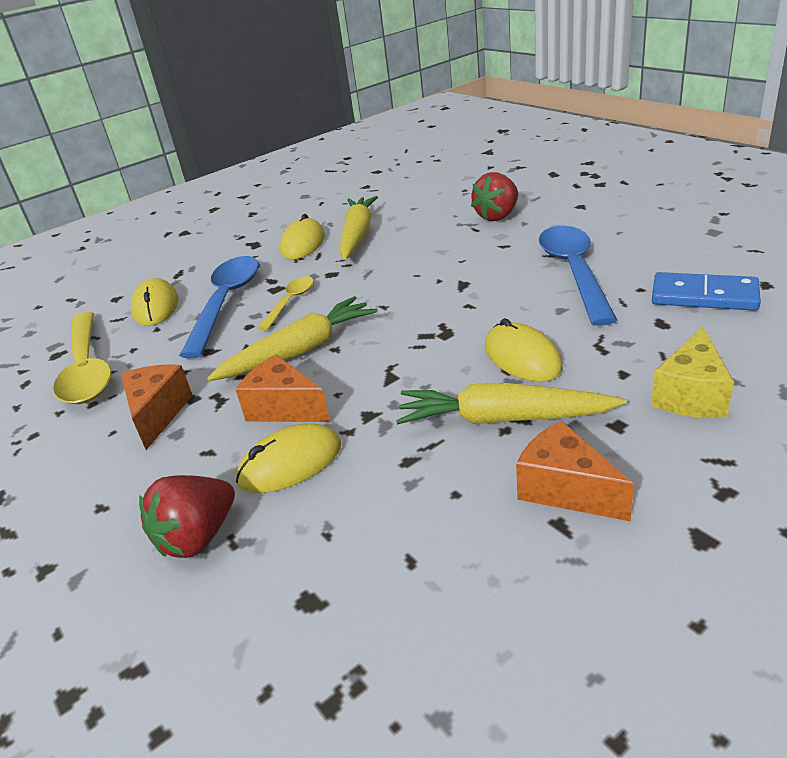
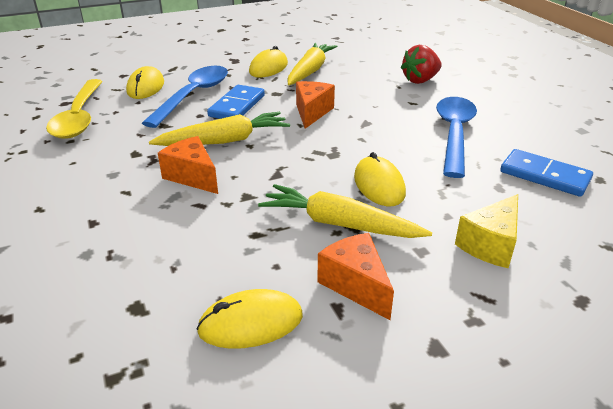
camera: 10 degrees right, 0 degrees up
(158, 414) = (108, 158): orange cheese -> orange cheese (312, 112)
(198, 537) = (89, 245): red strawberry -> none
(290, 302) = (237, 106): yellow spoon -> blue domino
(290, 463) = (175, 214): yellow mouse -> yellow mouse (251, 323)

